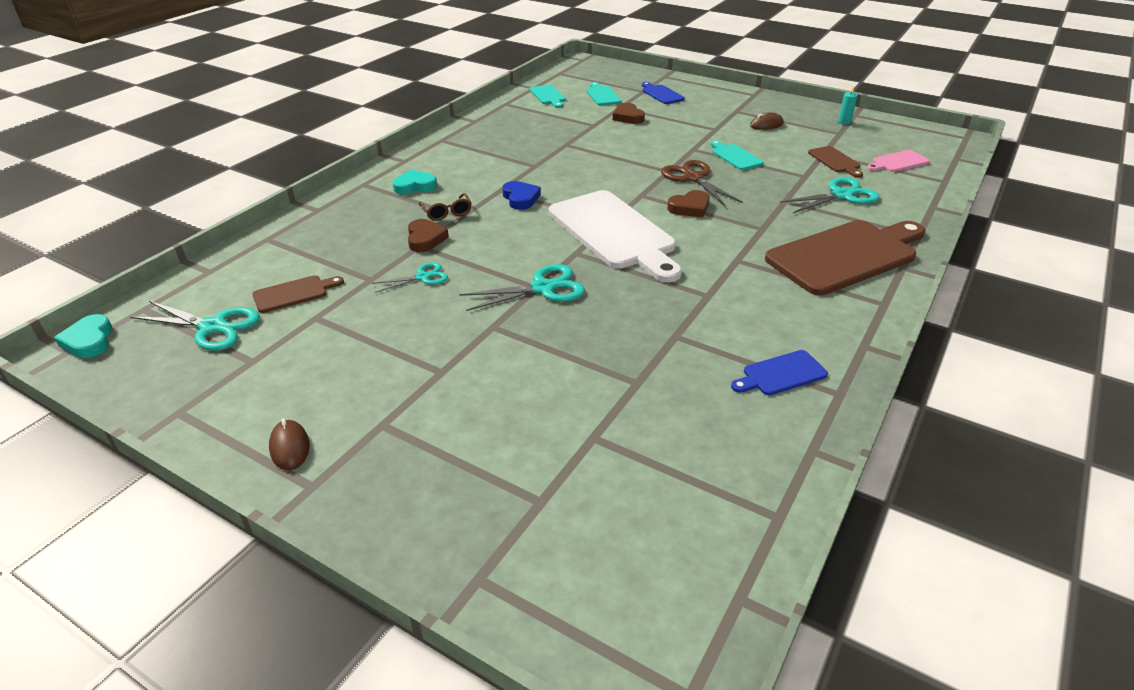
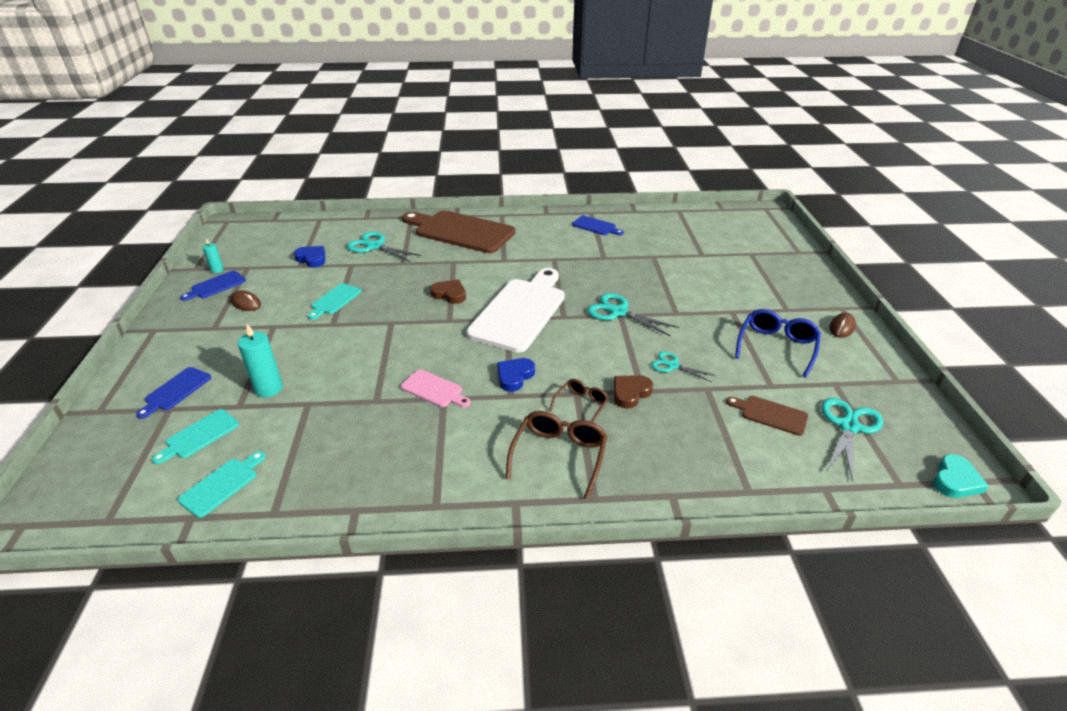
camera: 125 degrees left, 0 degrees up
(213, 327) = (848, 426): turquoise scissors -> turquoise scissors turned 45 degrees clockwise
(347, 362) = (776, 346): none -> blue glasses
(415, 186) = (559, 455): turquoise heart -> brown glasses
(628, 117) = (269, 389): brown heart -> turquoise candle
(693, 178) = (395, 307): brown scissors -> none
(811, 118) = (216, 286): none -> blue cutting board
(835, 161) = (312, 259): brown cutting board -> blue heart
(898, 162) = (296, 237): pink cutting board -> pink cutting board (434, 389)

